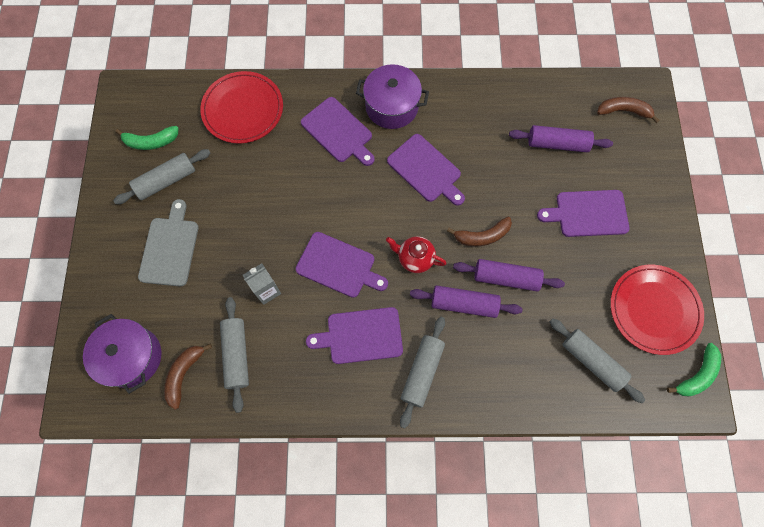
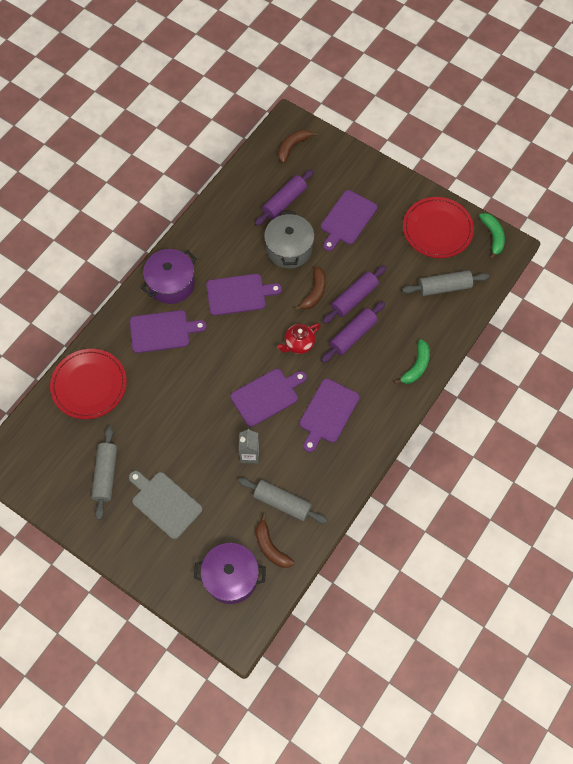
camera: 55 degrees left, 5 degrees down
(151, 142) = (62, 467): green banana -> green banana (416, 366)
(422, 372) = (380, 391): grey rolling pin -> none
(510, 181) = (289, 249): none -> grey pot

